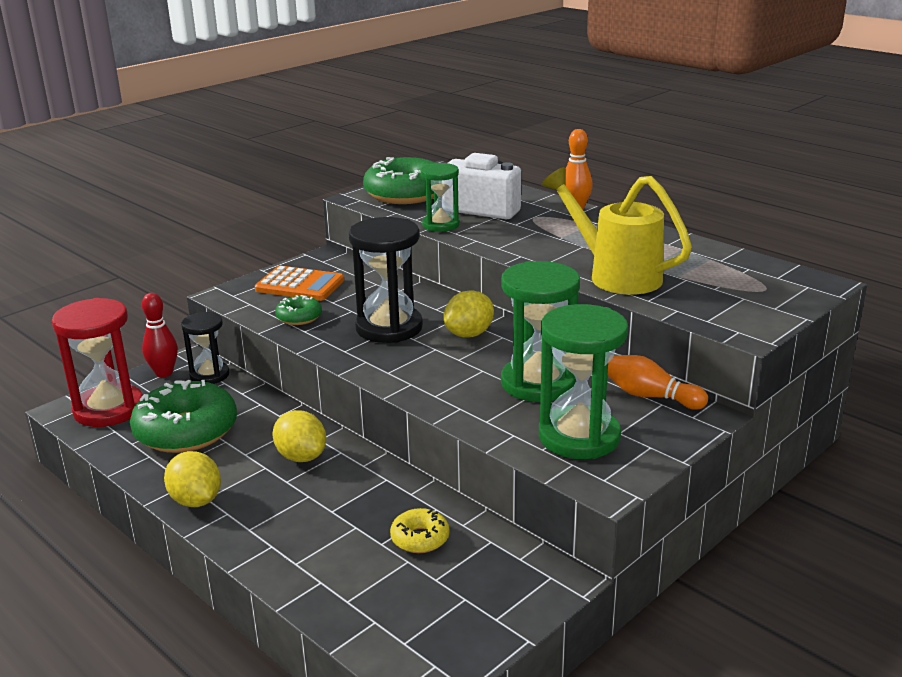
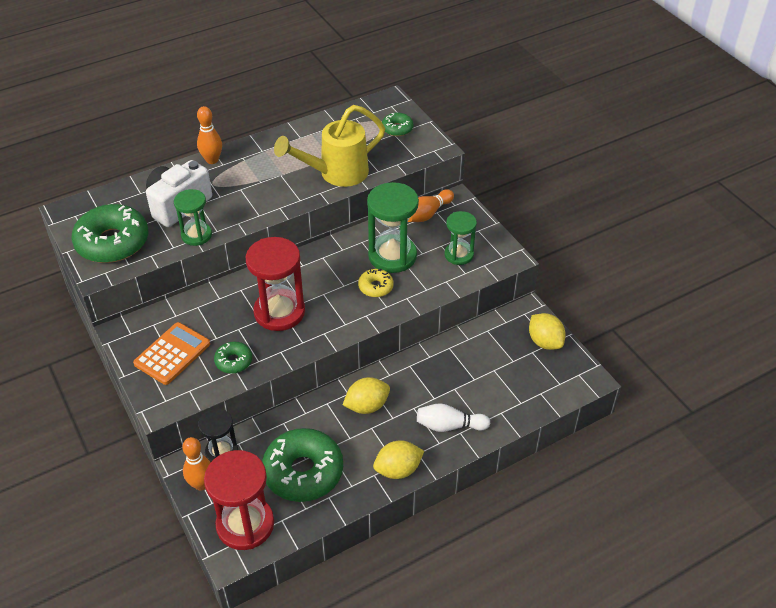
camera: 75 degrees left, 20 degrees up
(164, 373) = (201, 484): red bowling pin -> orange bowling pin
(282, 533) = (449, 426): none -> white bowling pin
(389, 328) = (279, 312): black hourglass -> red hourglass
(420, 538) = (476, 360): yellow donut -> yellow donut (375, 287)
(469, 334) = (311, 272): yellow lemon -> yellow lemon (545, 342)
(579, 437) = (459, 255): green hourglass -> green hourglass, size x0.60
(758, 298) = (397, 129): none -> green donut

